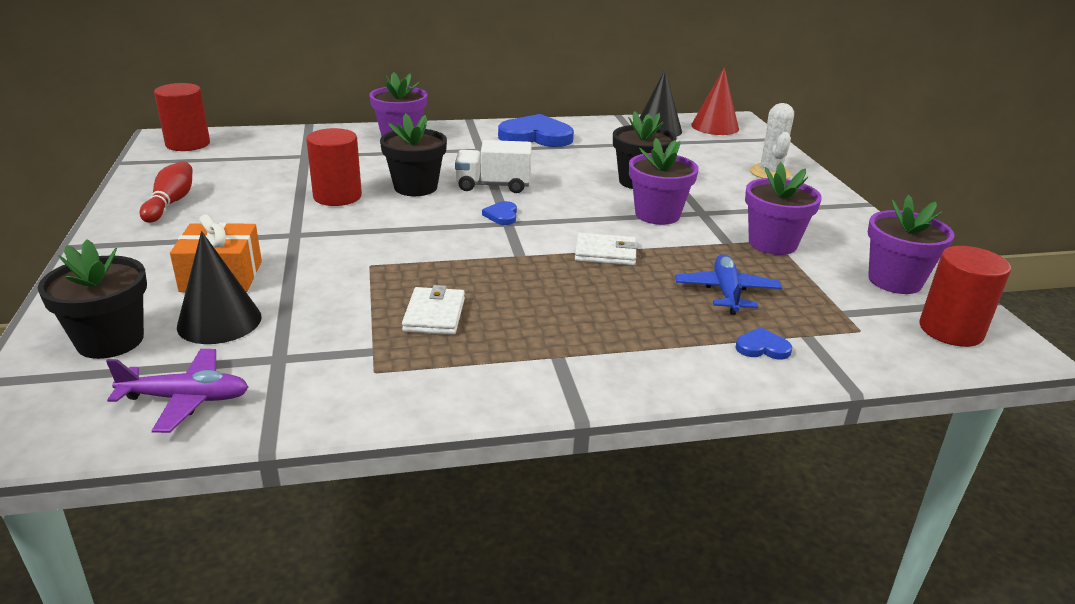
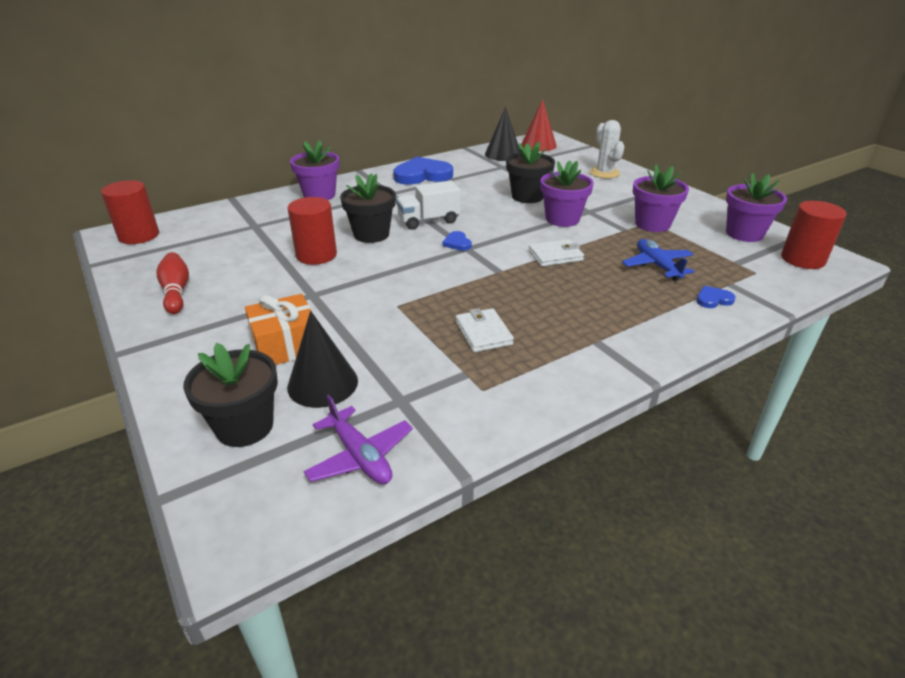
camera: 20 degrees left, 5 degrees up
(186, 399) = (360, 456): purple plane -> purple plane turned 75 degrees clockwise

